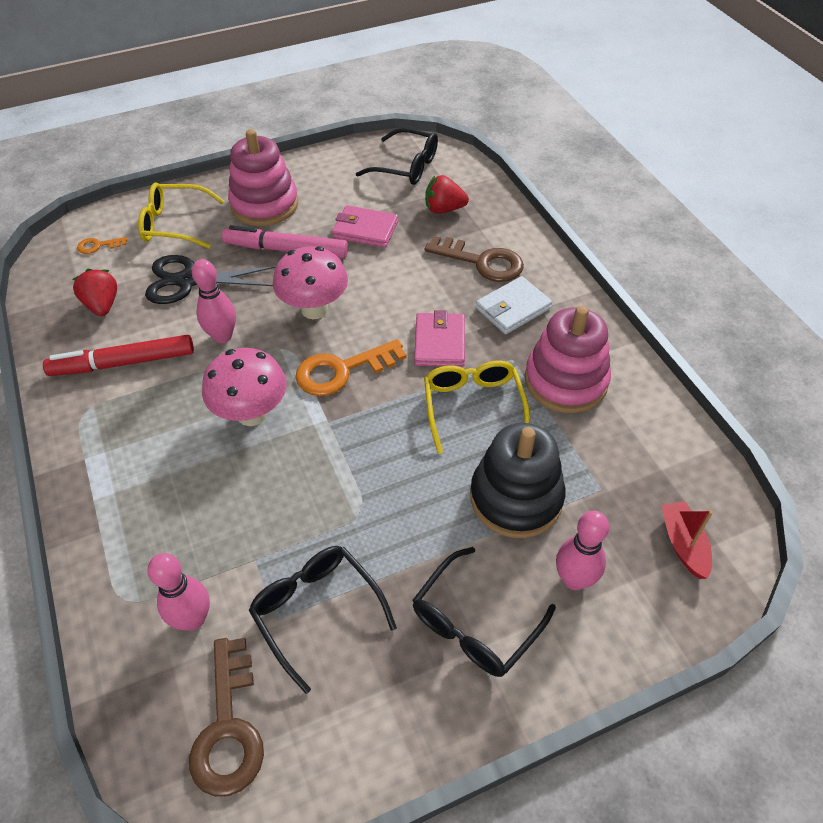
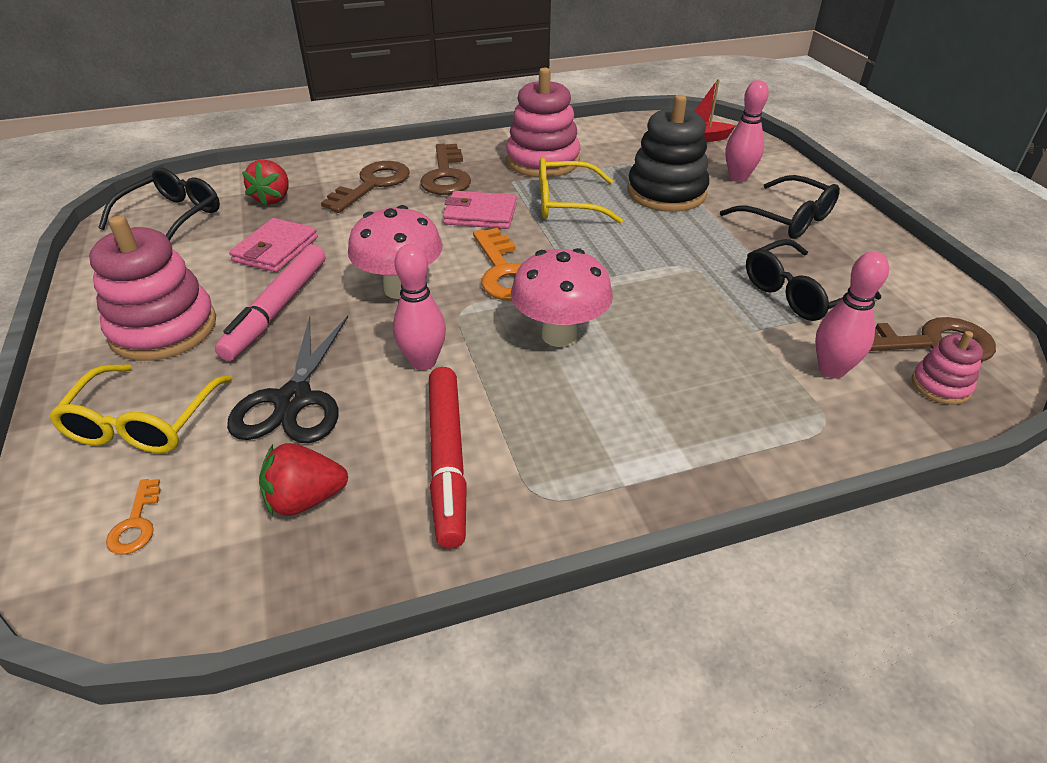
camera: 85 degrees left, 10 degrees down
(162, 717) = (940, 386): none -> pink stacking toy
(513, 308) = (446, 175): white wallet -> brown key

